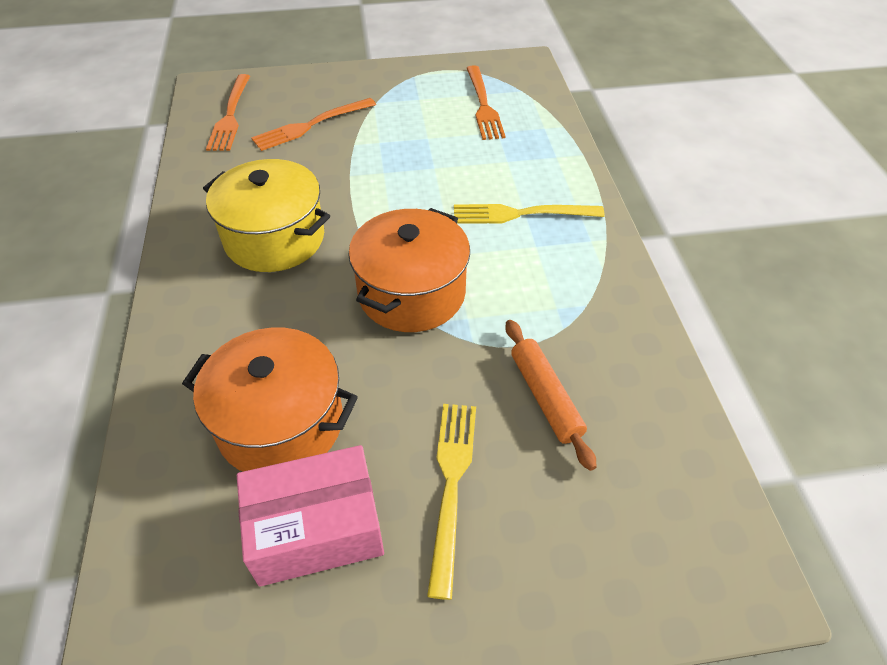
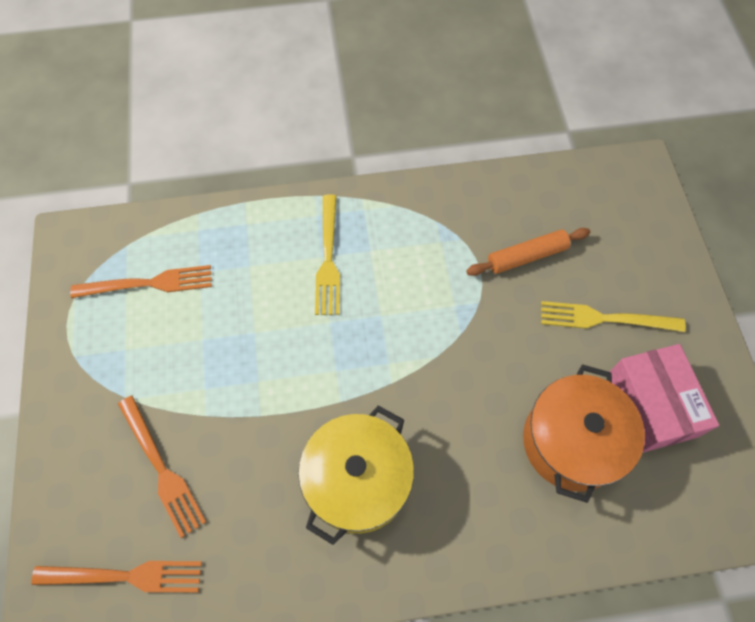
camera: 90 degrees left, 15 degrees up
(411, 293) = (428, 349): orange pot -> none

